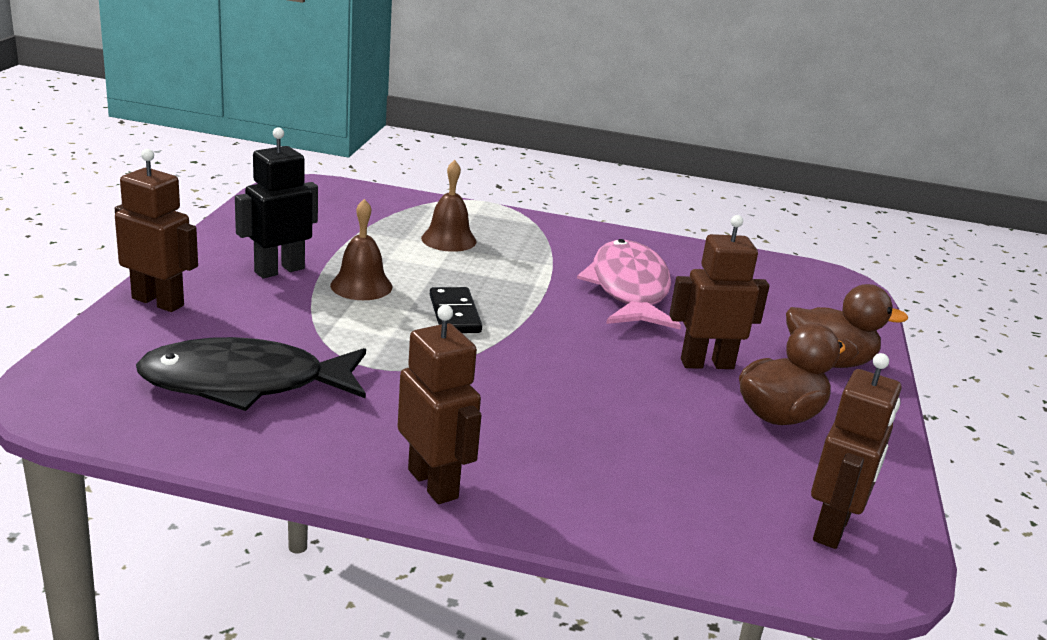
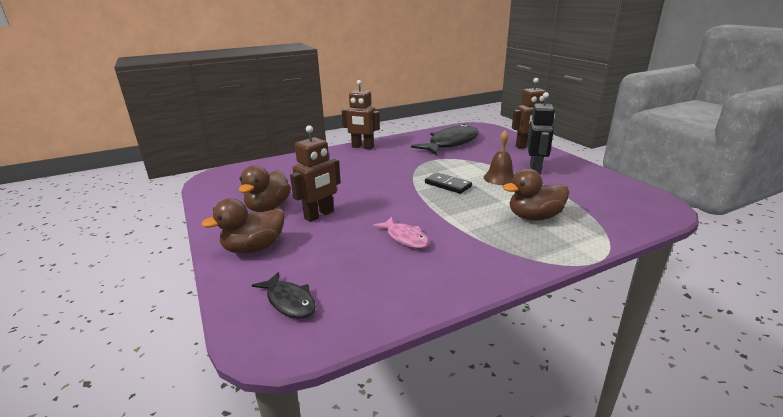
camera: 145 degrees right, 0 degrees up
(448, 239) = (534, 217): brown bell -> brown duck
(629, 289) = (405, 238): pink fish -> pink fish, size x0.53
(809, 297) = (289, 301): none -> black fish
(832, 528) = (231, 181): brown robot -> none

